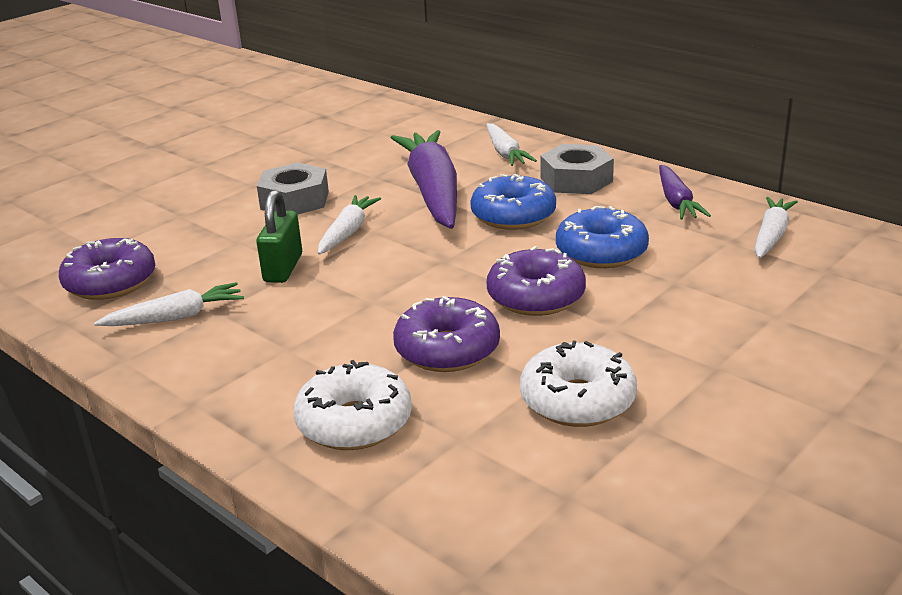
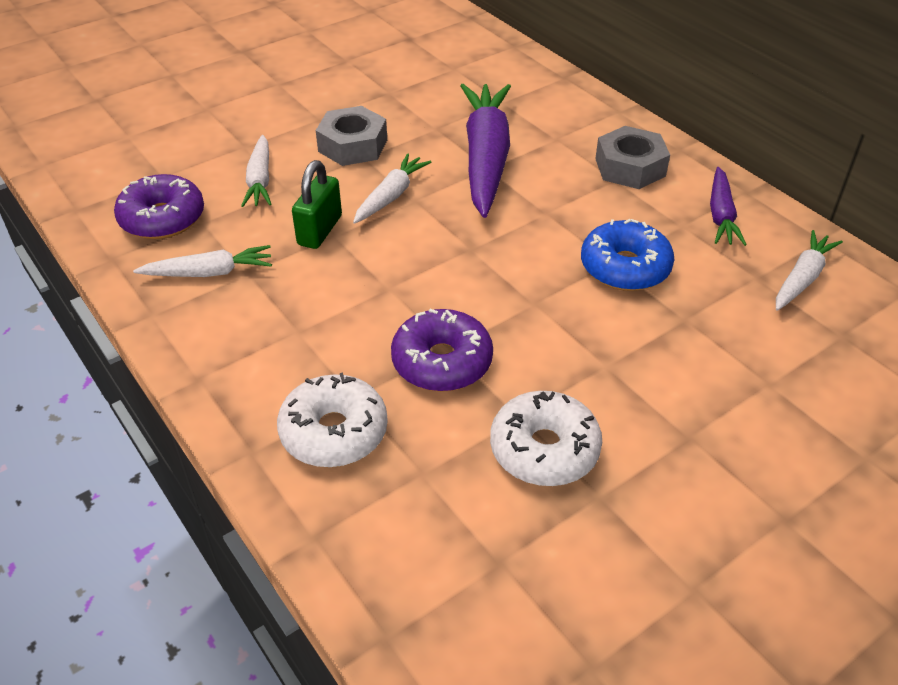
camera: 10 degrees right, 15 degrees up
(505, 153) = (571, 119): white carrot -> white carrot (260, 180)
(513, 216) = (554, 204): blue donut -> none
(536, 297) = (544, 313): purple donut -> none

